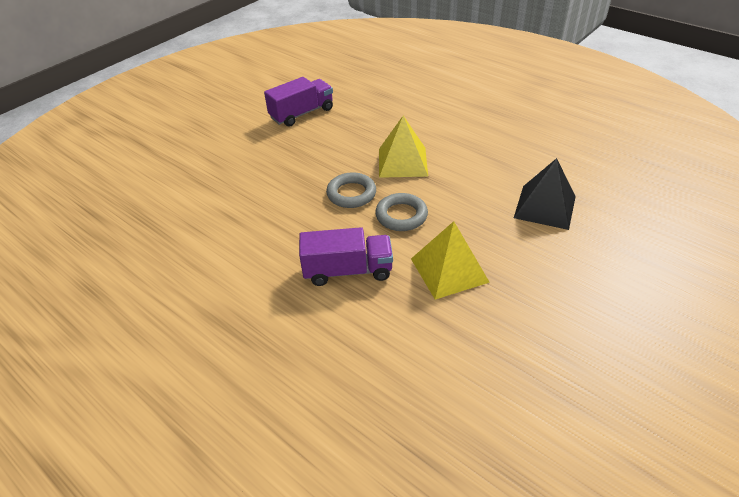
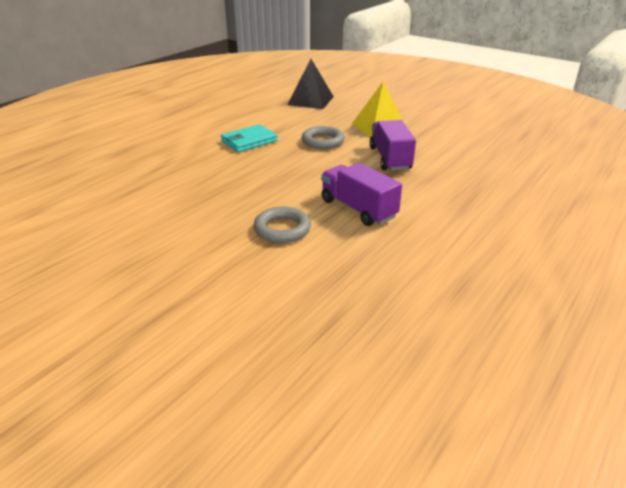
camera: 95 degrees left, 10 degrees down
(302, 113) = (138, 192): purple truck -> purple truck (358, 209)
(351, 194) = (294, 160): grey ring -> grey ring (282, 229)
(402, 162) = (249, 141): yellow pyramid -> turquoise wallet

